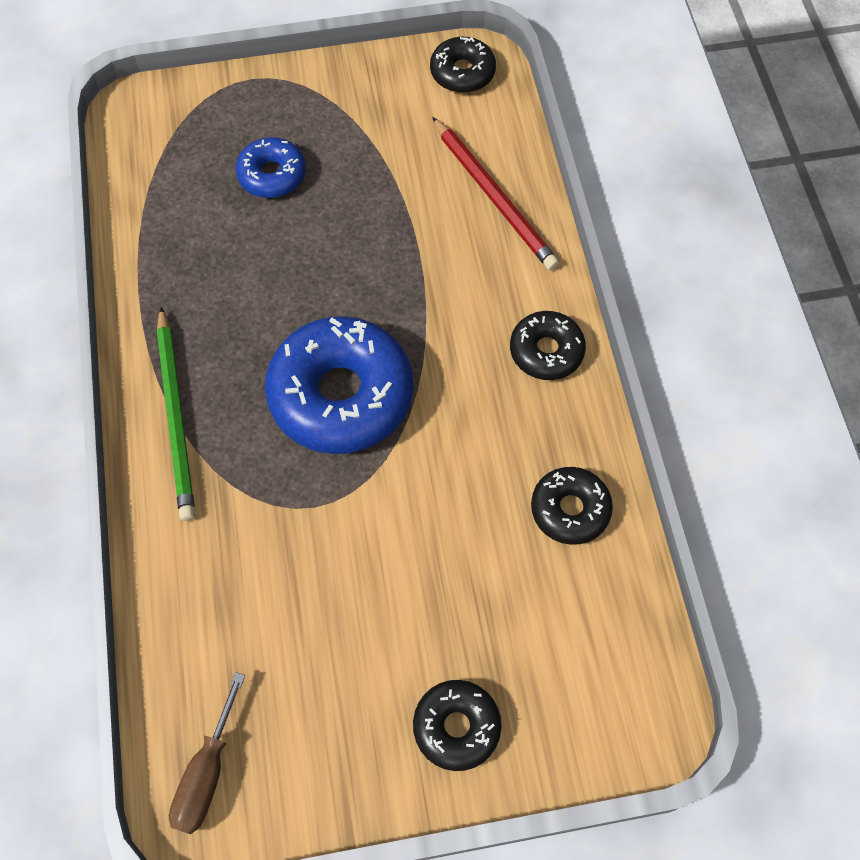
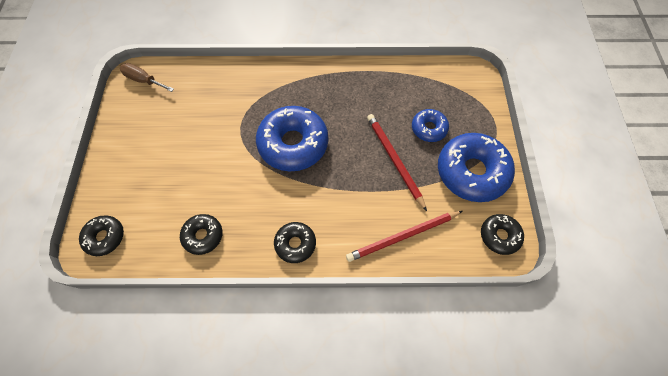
camera: 100 degrees right, 0 degrees up
(176, 416) = (298, 80): green pencil -> none
(349, 222) = (394, 160): none -> red pencil
(353, 110) = (471, 172): none -> blue donut
(456, 727) = (123, 167): black donut -> black donut (105, 237)

